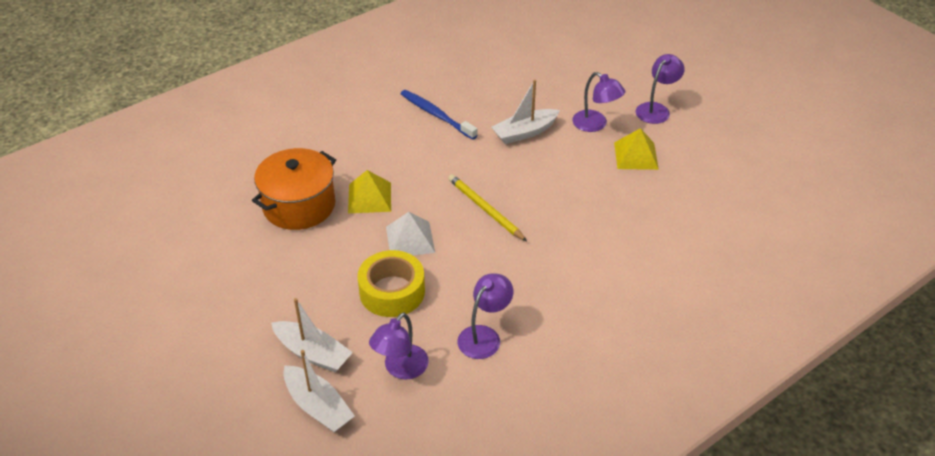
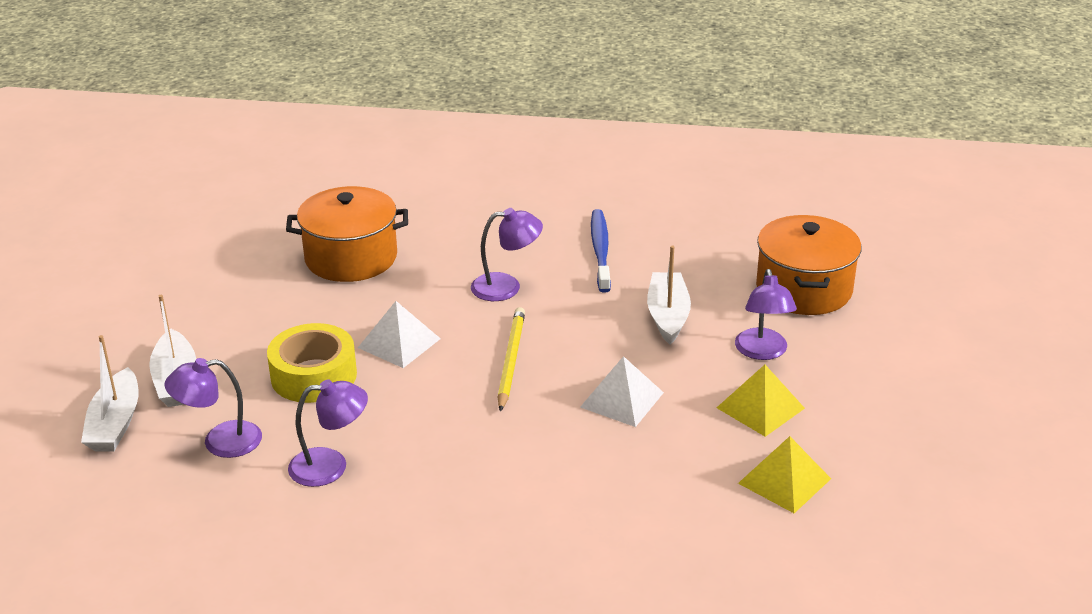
camera: 45 degrees right, 10 degrees down
(369, 197) = (420, 286): yellow pyramid -> yellow pyramid (784, 480)
(524, 132) = (668, 316): white boat -> white boat turned 75 degrees clockwise
(566, 78) = (804, 289): none -> orange pot
(570, 194) = (621, 399): none -> white pyramid
(656, 109) = (866, 377): purple lamp -> purple lamp (506, 287)

